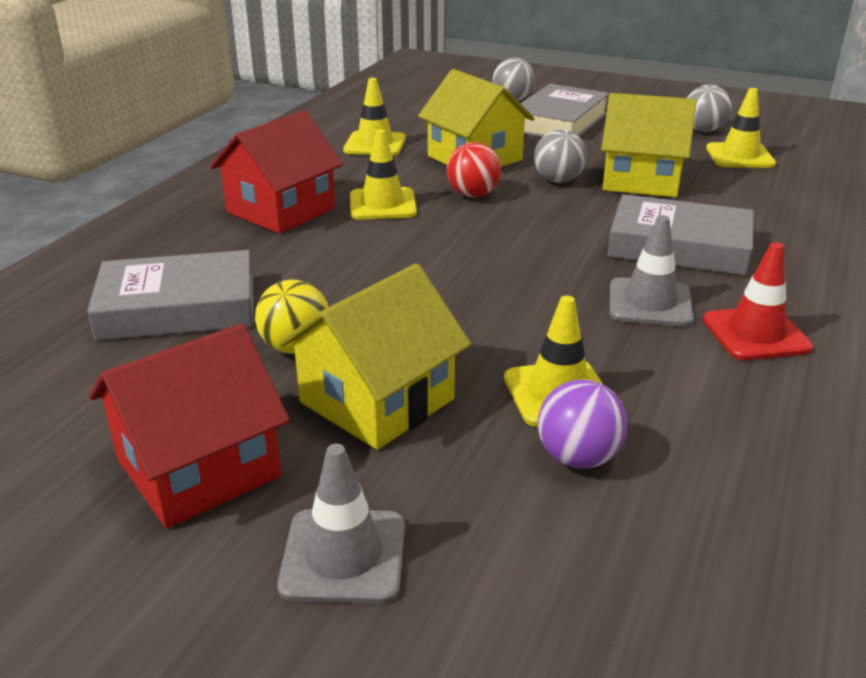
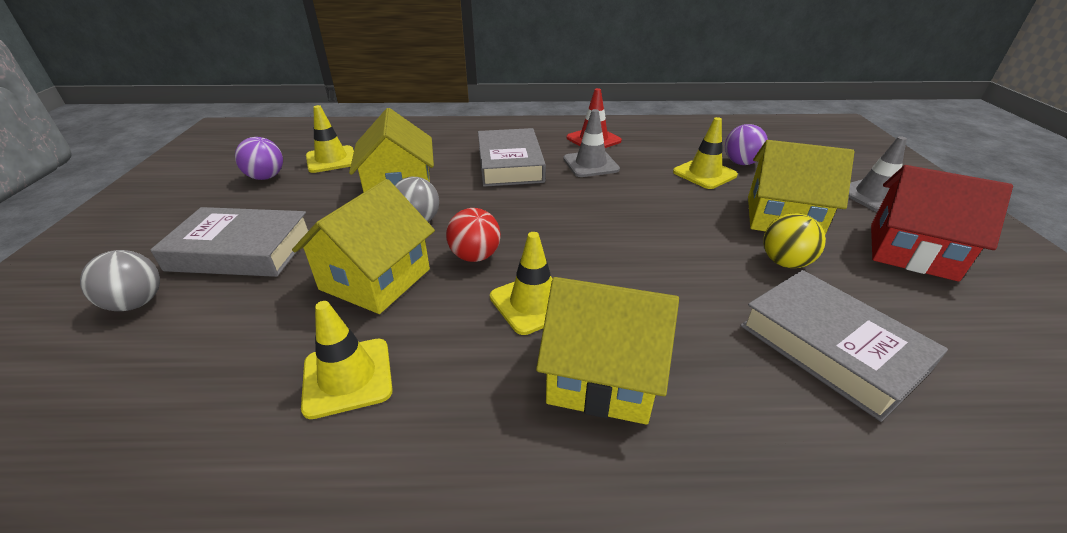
camera: 115 degrees left, 5 degrees up
(281, 210) = (602, 374): red house -> yellow house
(703, 130) = (266, 177): grey ball -> purple ball

